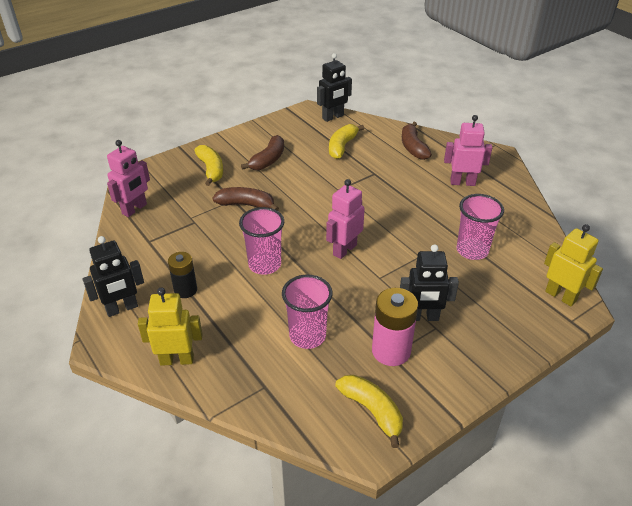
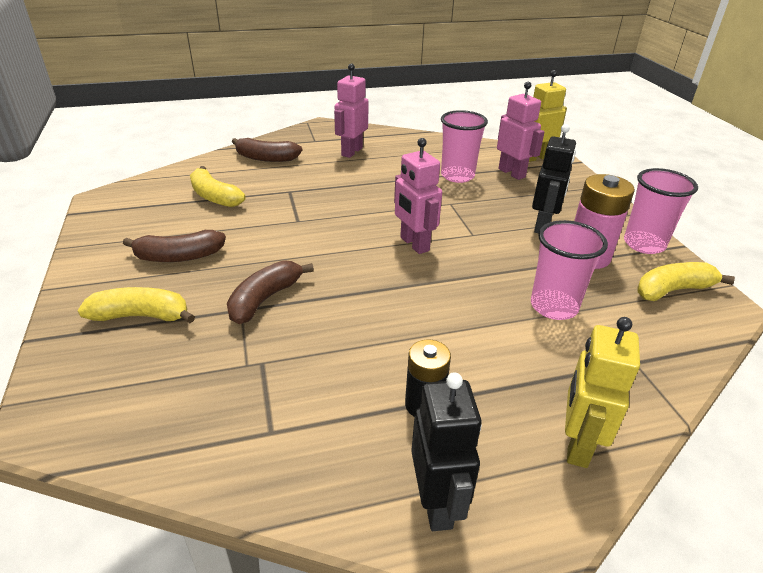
camera: 70 degrees left, 5 degrees down
(135, 209) = (159, 437): pink robot -> pink robot (512, 173)
(264, 264) = (407, 311): pink cup -> pink cup (644, 244)
(268, 160) = (179, 257): brown banana -> brown banana turned 120 degrees clockwise
(333, 117) = (144, 187): black robot -> none

